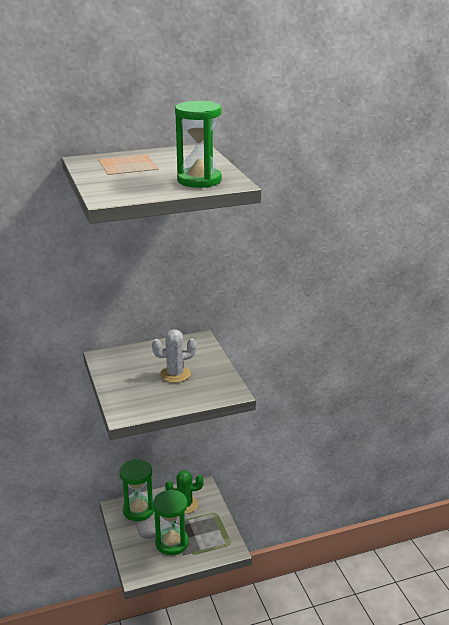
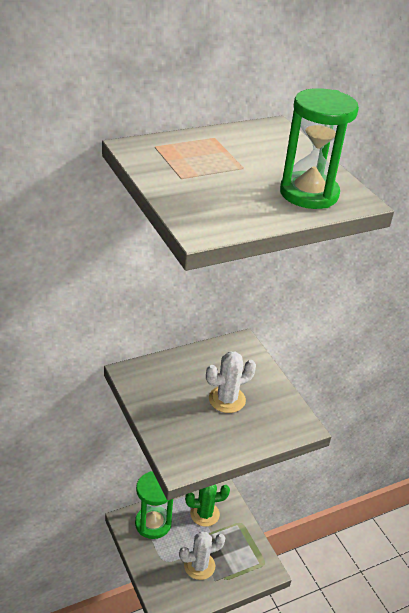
camera: 10 degrees left, 10 degrees up
(172, 543) = (199, 566): green hourglass -> white cactus

